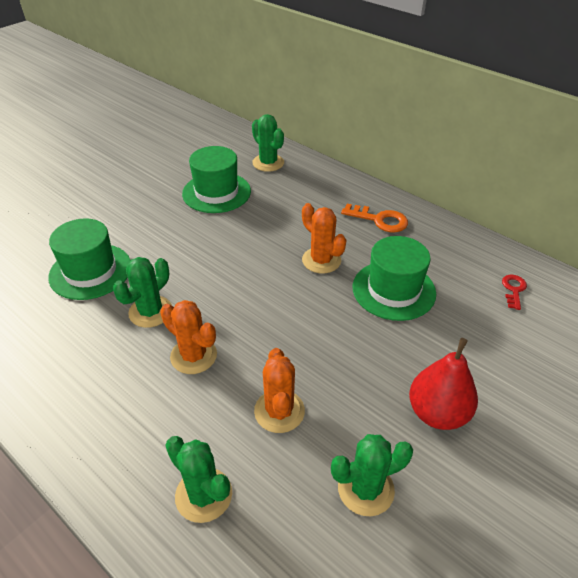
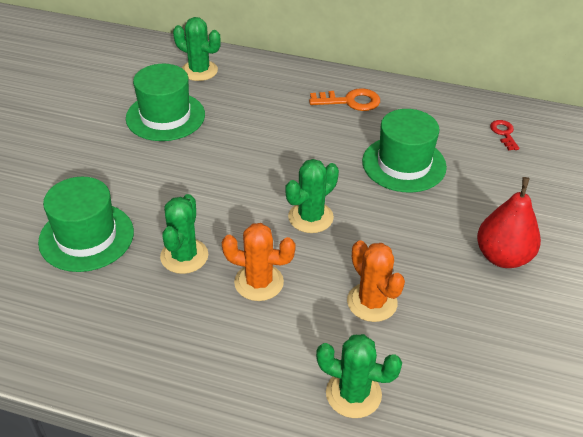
camera: 25 degrees left, 0 degrees up
(321, 260) = (320, 156): orange cactus -> none
(365, 489) = (483, 337): green cactus -> green cactus (310, 217)

